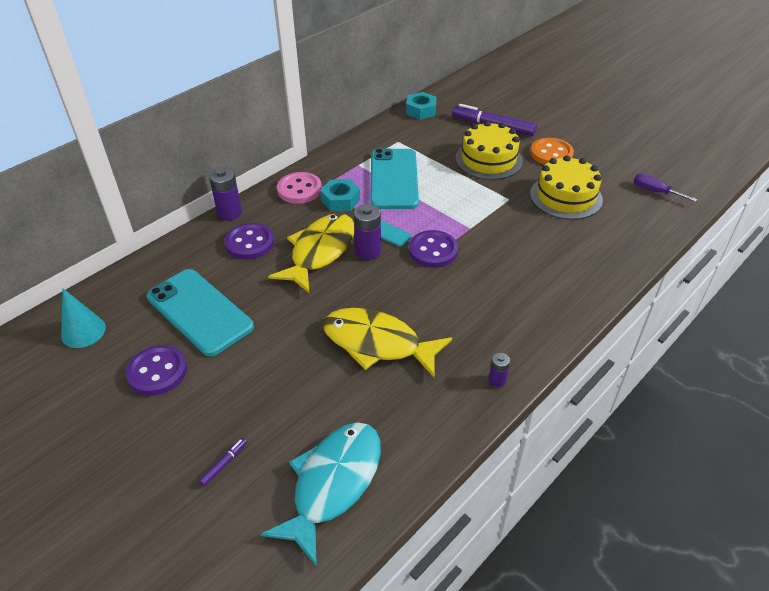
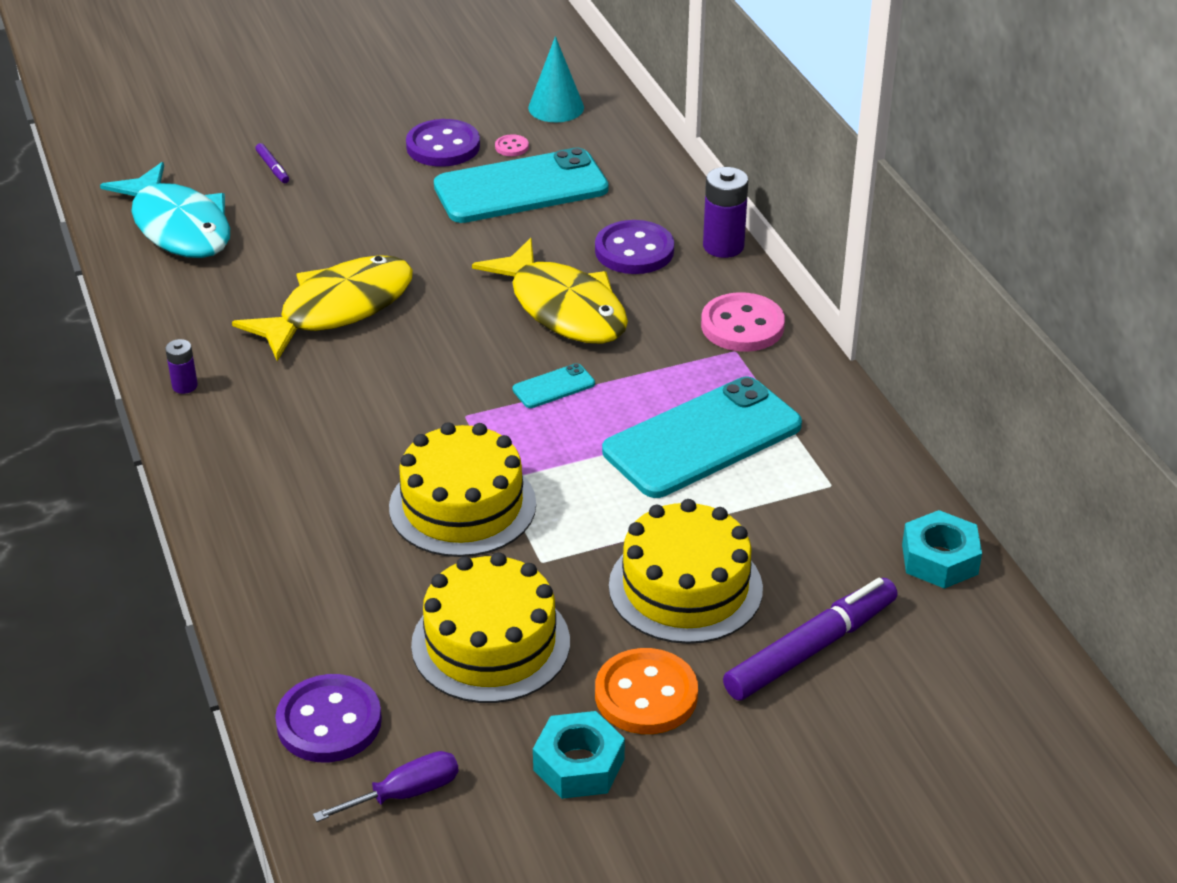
camera: 115 degrees right, 5 degrees down
(147, 335) = (512, 147): none -> pink button
(340, 200) = (680, 361): turquoise nut -> turquoise nut (579, 764)
(368, 251) = (527, 353): purple battery -> none
(394, 179) = (702, 439): turquoise phone -> turquoise phone turned 60 degrees counterclockwise
(433, 251) = (475, 418): purple button -> purple button (329, 722)
(496, 232) = (462, 505): none -> yellow cake

